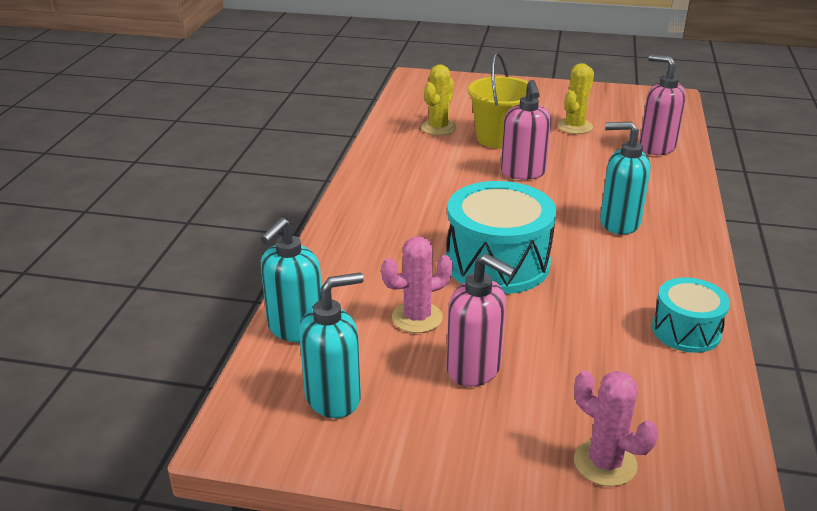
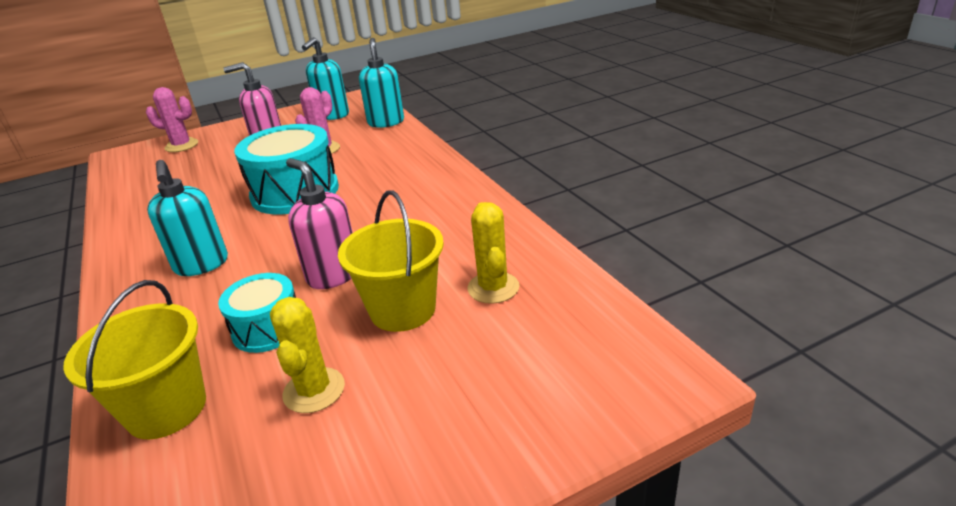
camera: 145 degrees right, 0 degrees up
(619, 223) = (201, 265): turquoise soap dispenser -> turquoise soap dispenser turned 90 degrees clockwise
(656, 147) = (166, 409): pink soap dispenser -> yellow bucket
(686, 331) = (134, 209): turquoise drum -> turquoise drum (268, 328)

